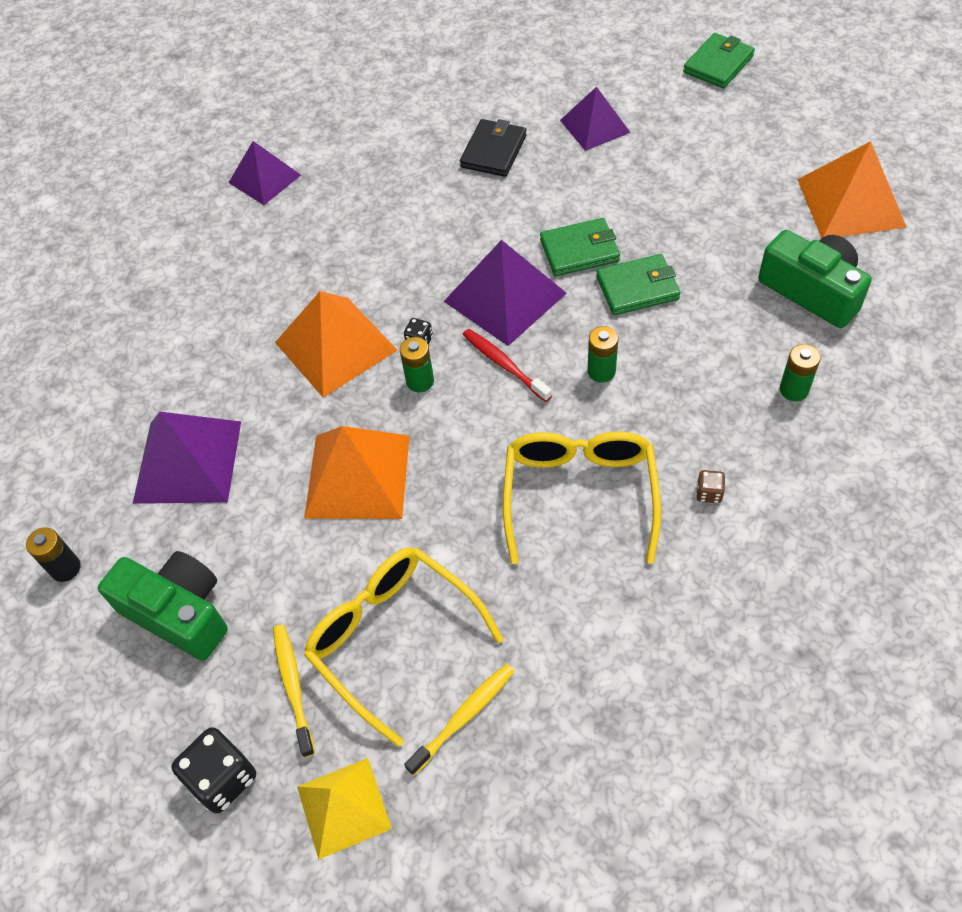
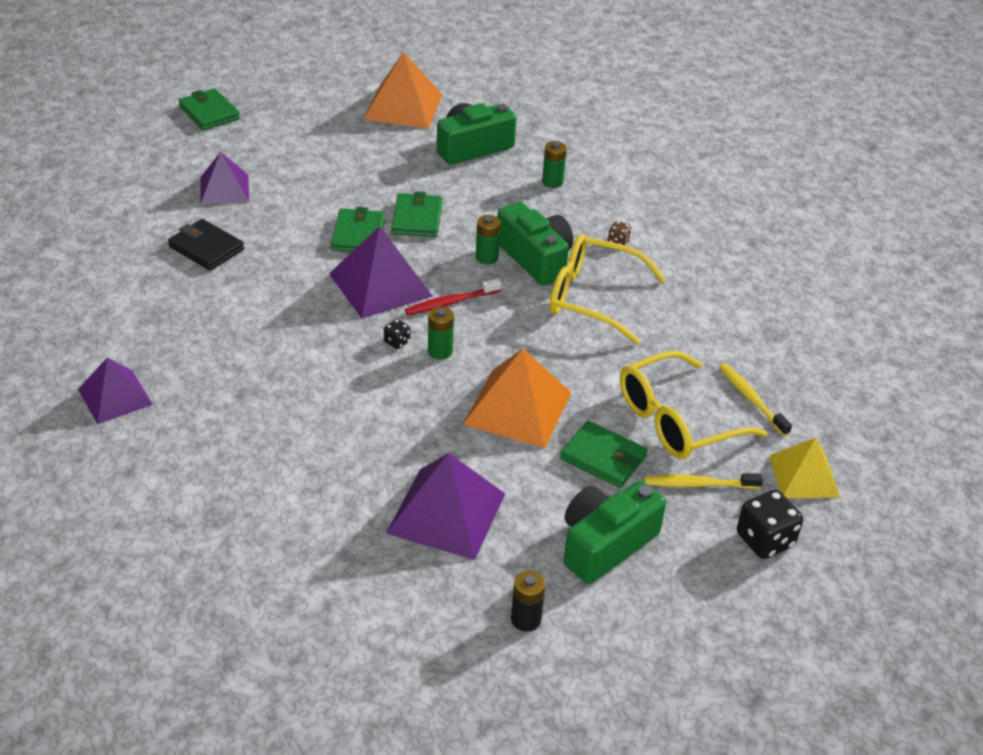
camera: 80 degrees left, 15 degrees down
(306, 577) = (603, 457): none -> green wallet
(336, 346) = (370, 392): orange pyramid -> none
(625, 417) = (535, 258): none -> green camera

